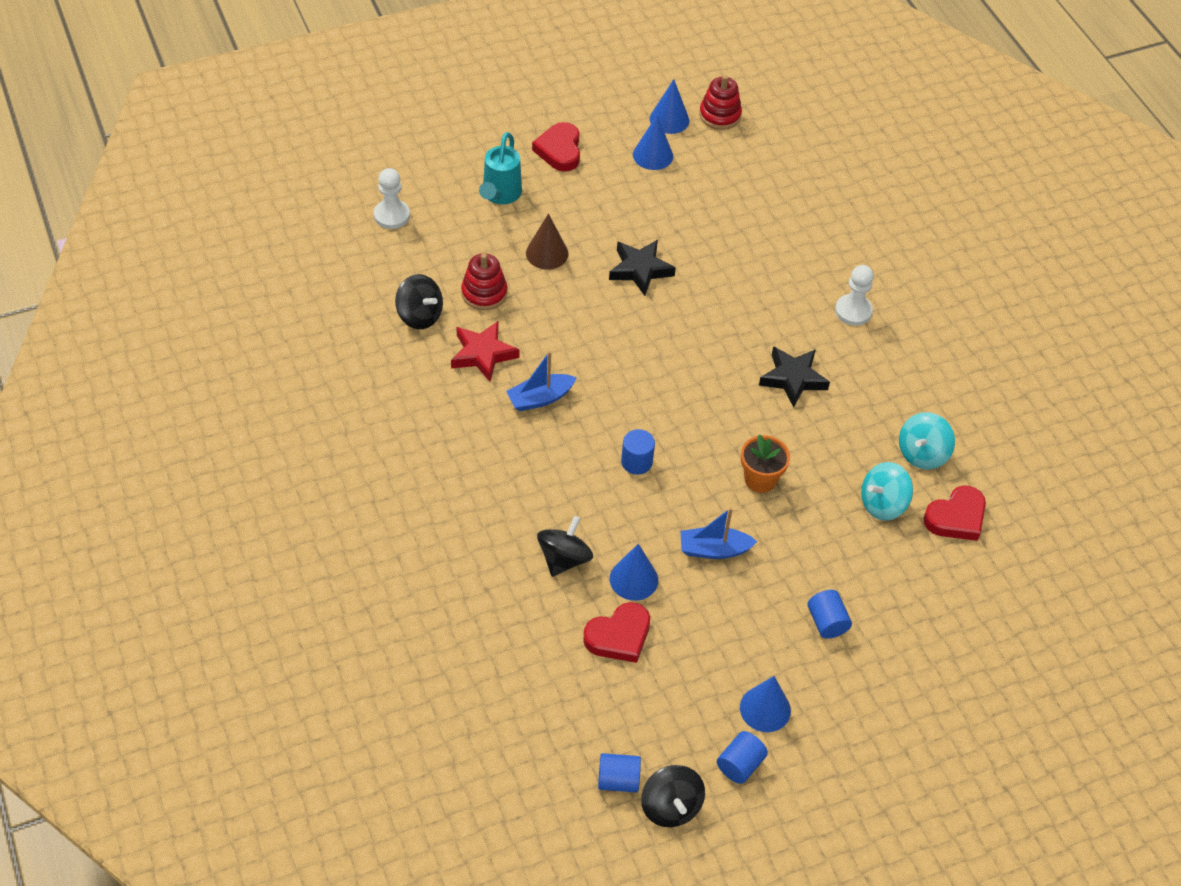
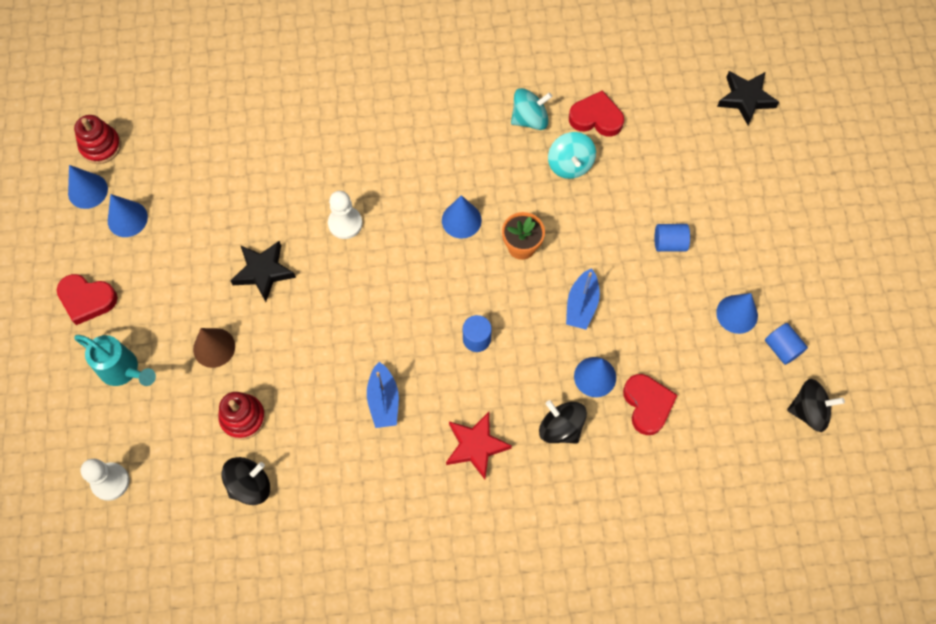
camera: 70 degrees left, 15 degrees up
(483, 354) = (316, 438): red star -> red star (476, 446)
(618, 780) = (779, 444): blue cylinder -> none
(768, 418) = (461, 220): none -> blue cone
(793, 379) = (426, 187): black star -> black star (746, 99)
(853, 311) = (369, 117): white pawn -> white pawn (345, 223)
(922, 454) = (530, 119): turquoise spinning top -> turquoise spinning top turned 75 degrees counterclockwise
(956, 517) = (596, 118): red heart -> red heart turned 60 degrees counterclockwise

